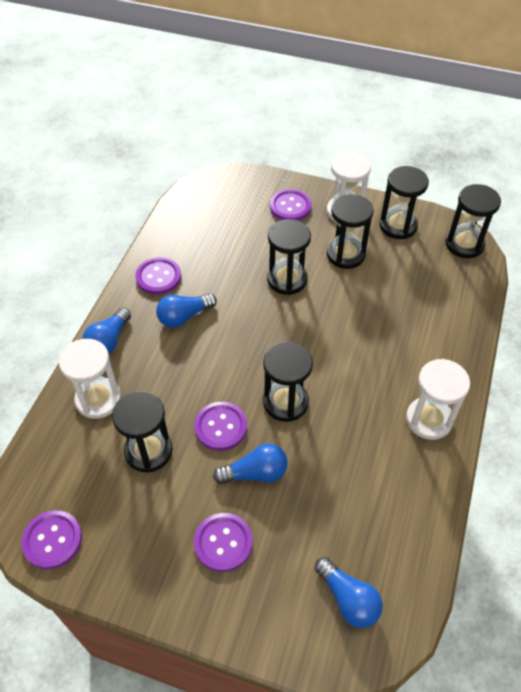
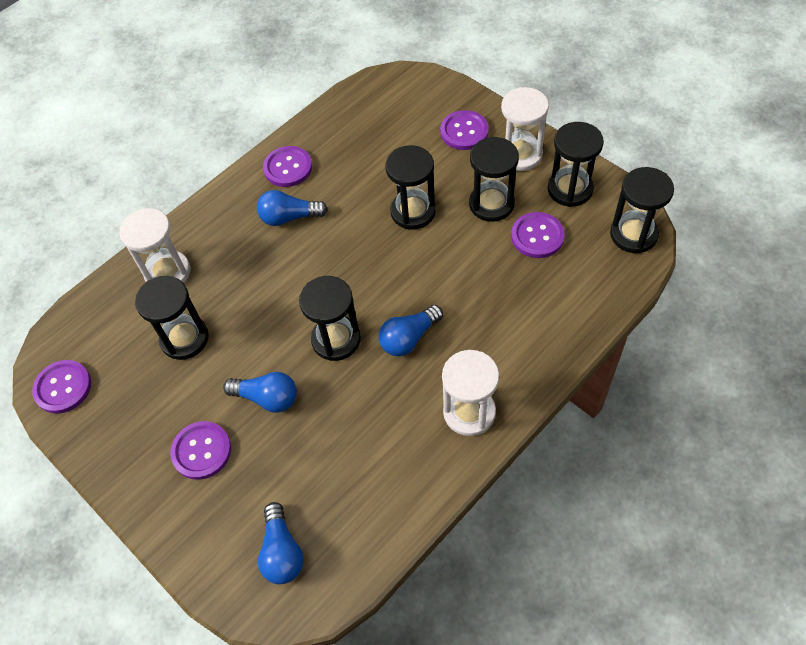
camera: 30 degrees right, 5 degrees up
(109, 341) = (207, 218): blue light bulb -> blue light bulb (409, 338)
(221, 427) = (261, 341): purple button -> purple button (537, 236)

